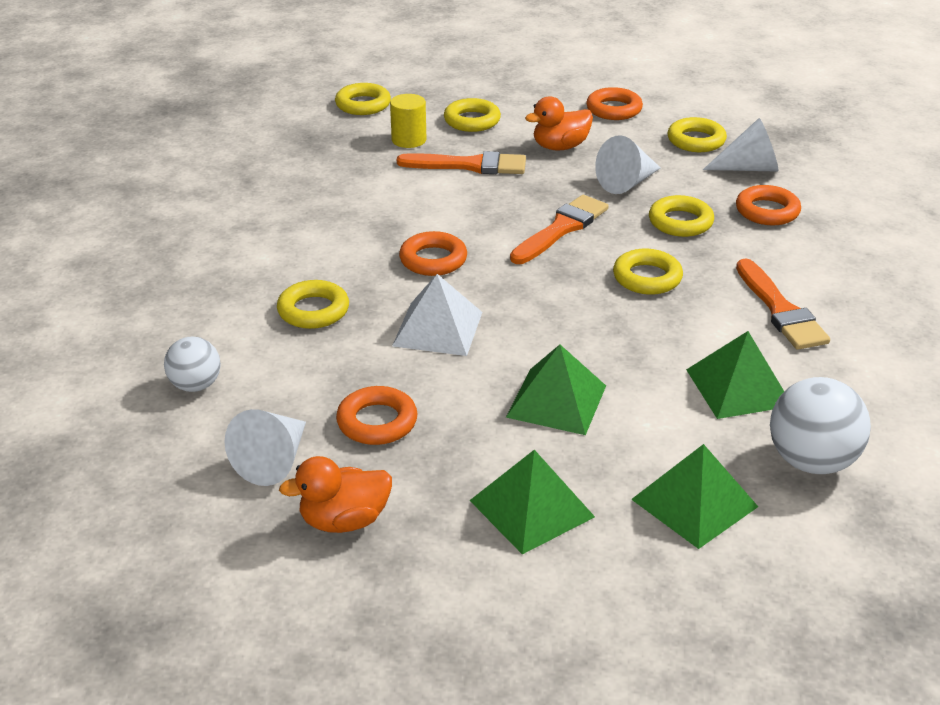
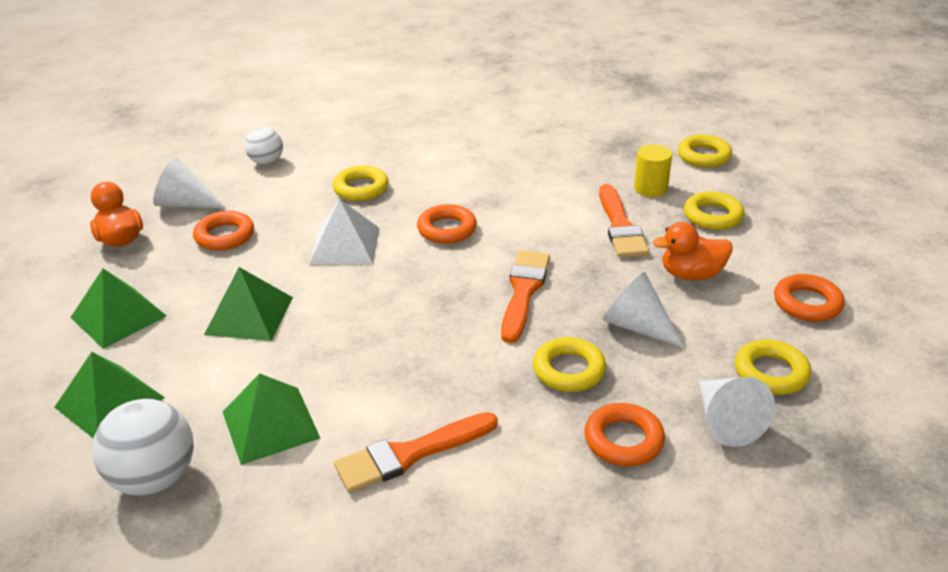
camera: 80 degrees right, 0 degrees up
(560, 147) = (691, 274): orange duck -> orange duck turned 60 degrees counterclockwise
(561, 229) = (523, 291): orange brush -> orange brush turned 105 degrees counterclockwise
(647, 278) = (450, 353): yellow ring -> none

